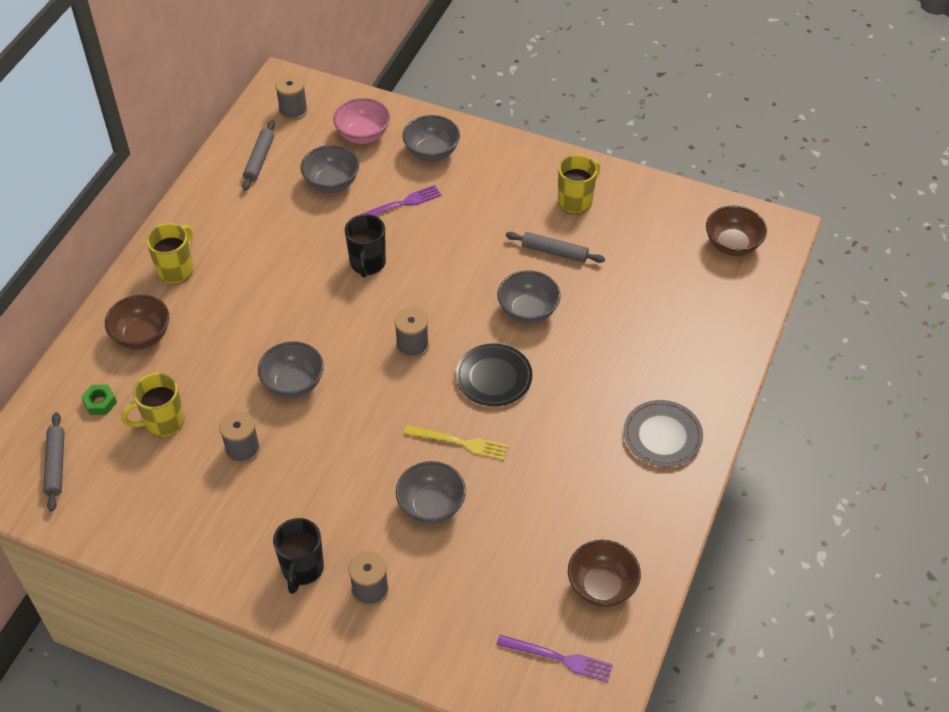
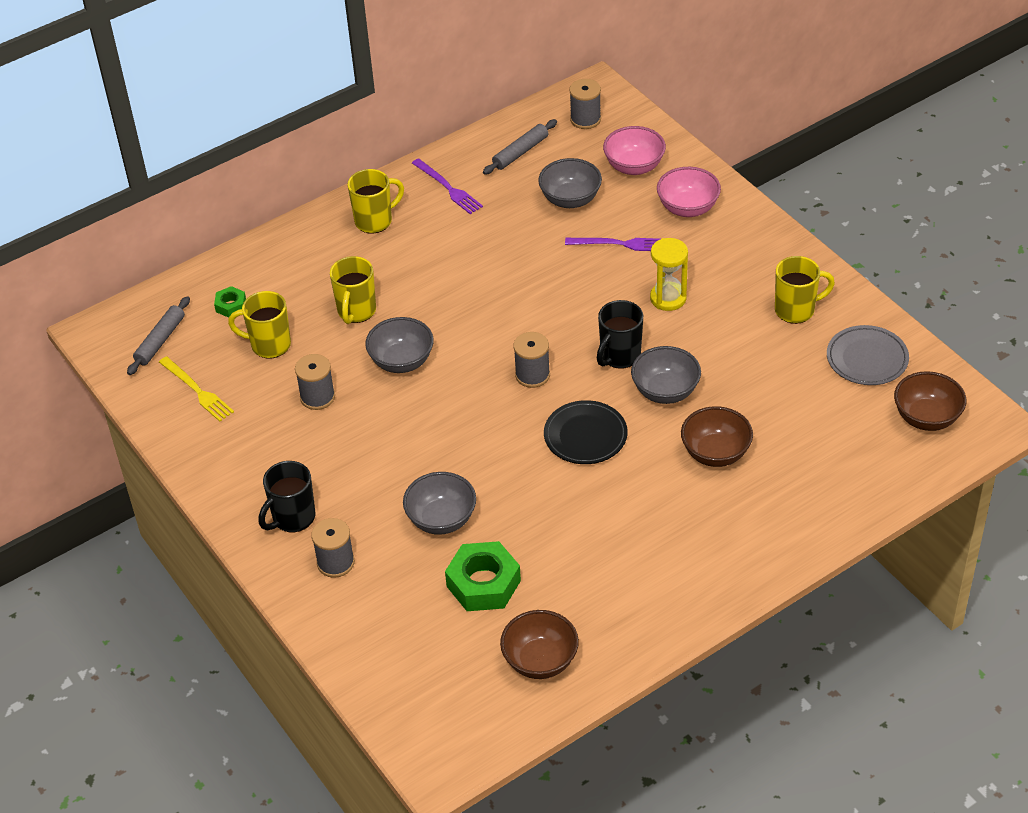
camera: 35 degrees right, 5 degrees down
(142, 336) = (305, 265): brown bowl -> brown bowl (715, 453)
(220, 357) = (356, 311): none -> yellow mug
(367, 264) = (548, 285): black mug -> black mug (619, 356)
(431, 153) = (688, 208): grey bowl -> pink bowl
(460, 442) = (509, 478): yellow fork -> yellow fork (197, 391)
(472, 233) = (668, 298): none -> yellow hourglass
(507, 544) = (483, 583): none -> green nut
(554, 252) = (735, 348): grey rolling pin -> none
(558, 658) = (453, 700): purple fork -> purple fork (448, 188)
(662, 436) = (705, 560): grey plate -> grey plate (867, 359)

